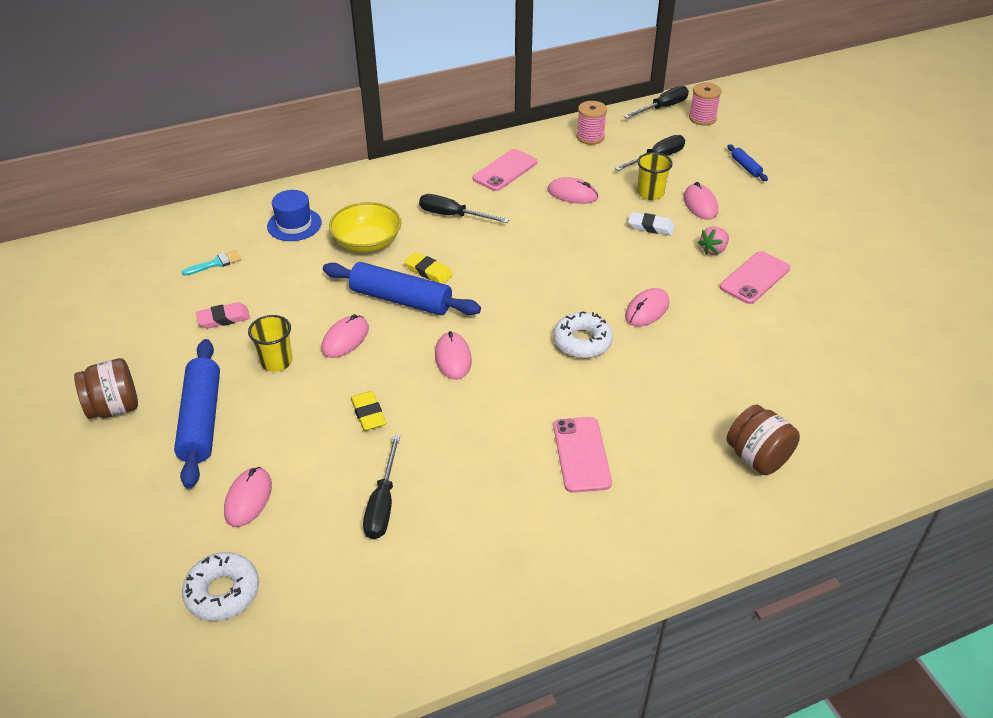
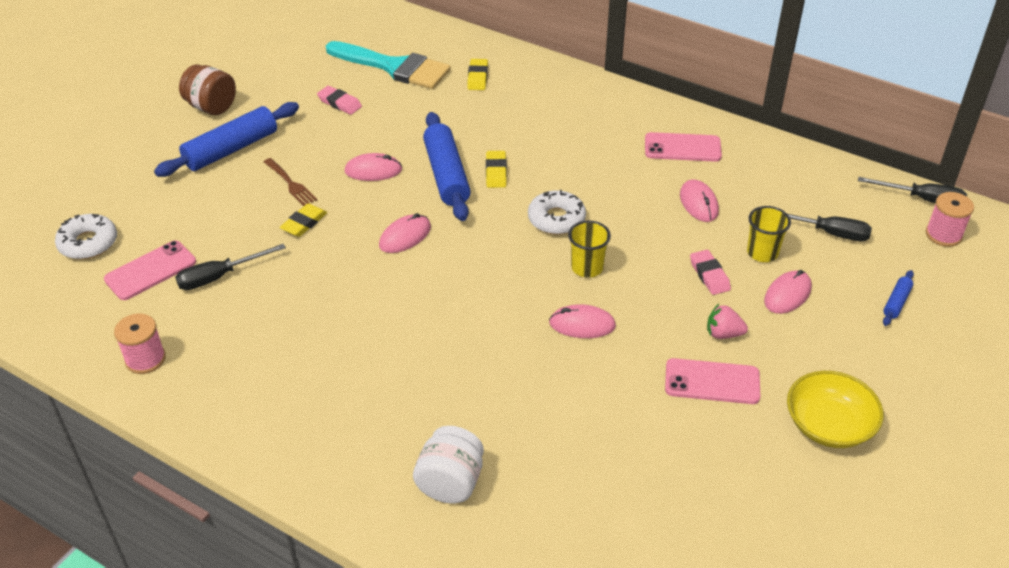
camera: 55 degrees right, 0 degrees up
(216, 263) = (394, 67): turquoise brush -> turquoise brush, size x2.49
(248, 499) = (176, 210): pink mouse -> none
(276, 362) = (318, 151): yellow cup -> yellow cup (587, 268)
(294, 224) = (477, 77): blue hat -> yellow eraser
(303, 399) = (291, 184): none -> brown fork
(367, 242) = (497, 122): yellow bowl -> yellow bowl (829, 425)
(453, 215) = (583, 150): black screwdriver -> none
(581, 454) = (358, 362): pink phone -> pink phone (150, 271)
(582, 341) = (497, 302): white donut -> white donut (556, 219)
(590, 137) = (803, 174): pink spool -> pink spool (145, 359)
(651, 227) = (709, 275): white eraser -> pink eraser
(757, 457) = (450, 483): brown jar -> white jar

